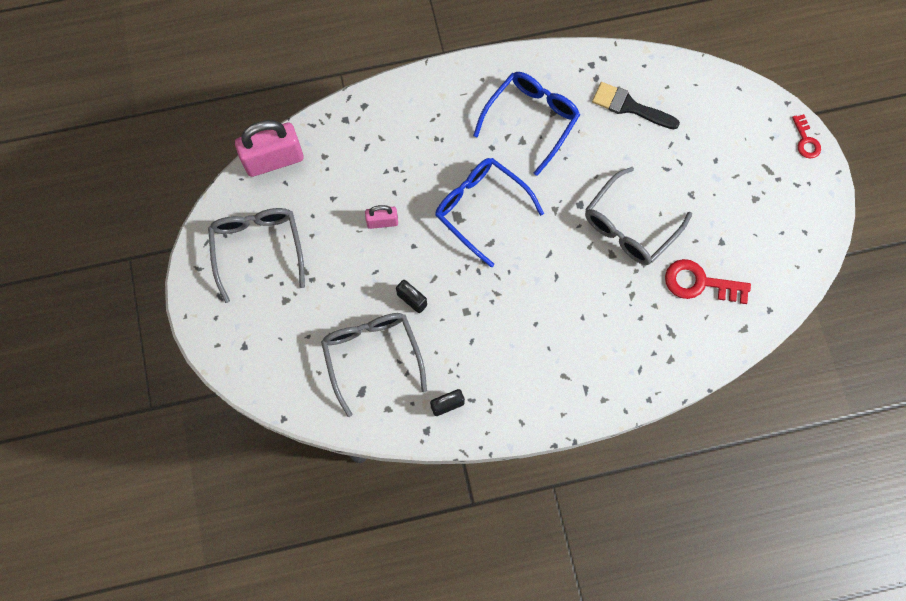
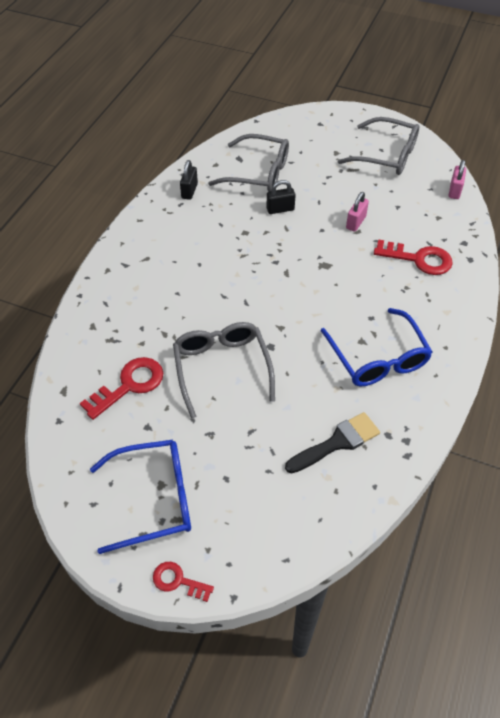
camera: 125 degrees right, 20 degrees down
(274, 160) = (454, 191): pink padlock -> pink padlock, size x0.52
(394, 145) = (419, 259): none -> red key
(481, 209) = (319, 281): blue glasses -> blue glasses (153, 499)

